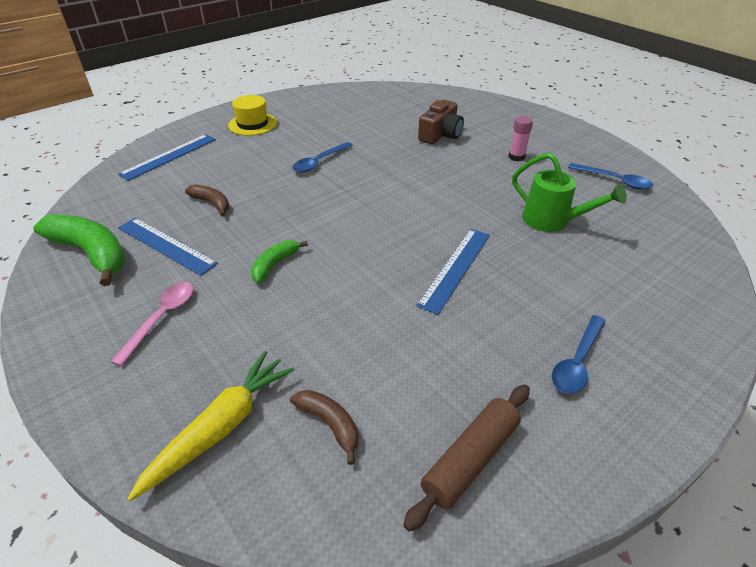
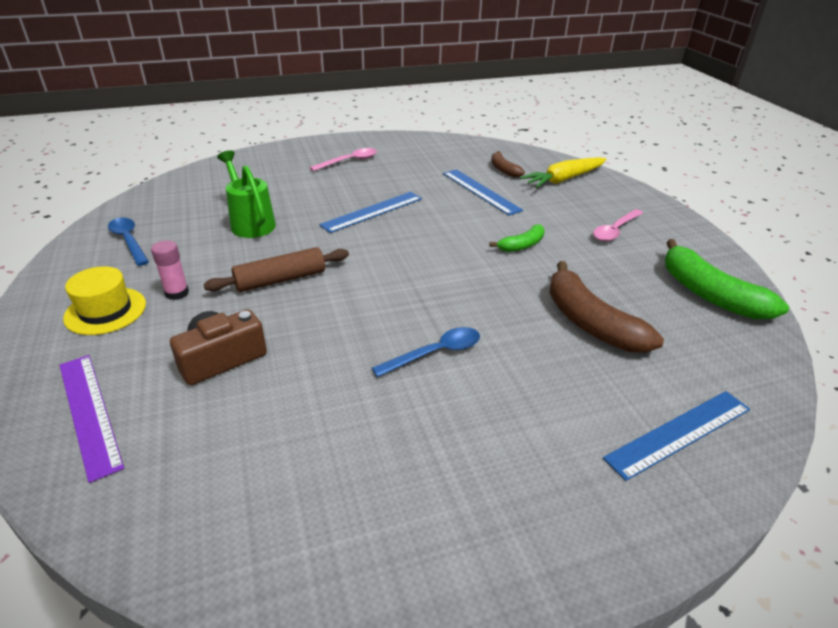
camera: 160 degrees left, 5 degrees down
(166, 245) = (631, 285): blue ruler -> blue ruler (481, 191)
(212, 203) = (590, 322): brown banana -> brown banana, size x1.87
(252, 124) = (529, 491): yellow hat -> yellow hat (105, 311)
(470, 459) = (439, 150): brown rolling pin -> brown rolling pin (281, 279)
(471, 107) = (89, 412): none -> purple ruler
(577, 362) = (349, 161): blue spoon -> pink spoon

